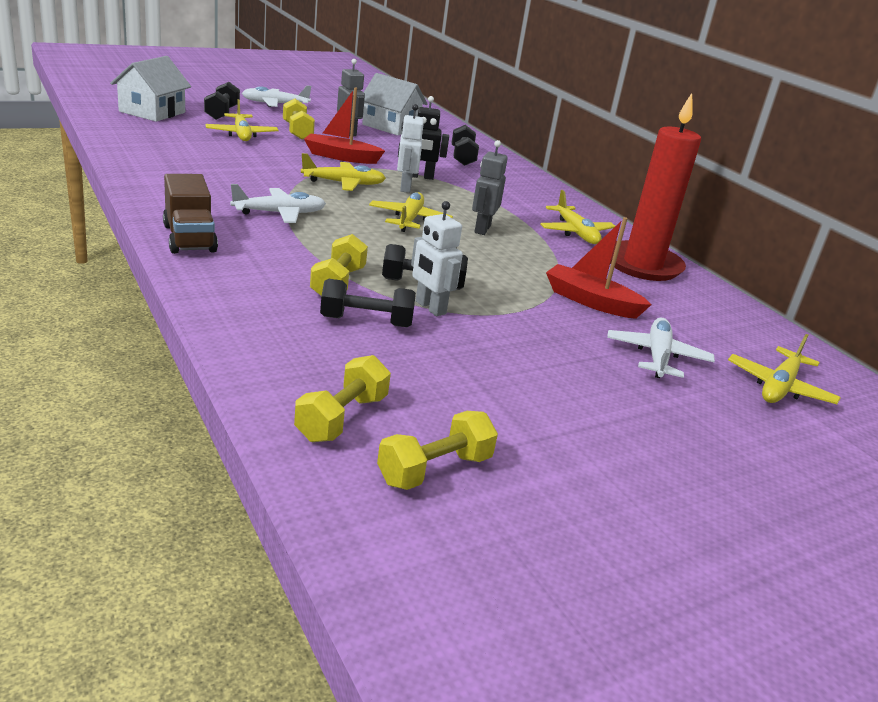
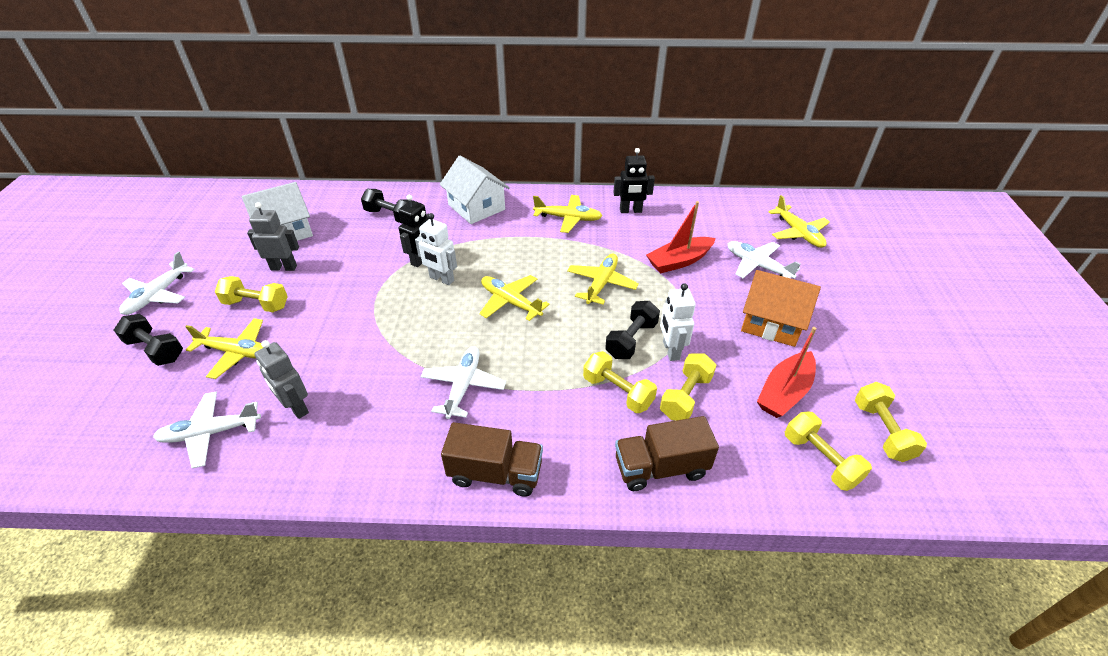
camera: 55 degrees left, 15 degrees up
(152, 112) = (105, 415): white house -> white house (476, 207)
(159, 140) = (210, 433): none -> white plane
(252, 315) = (660, 468): none -> brown truck
(341, 157) = (346, 295): red boat -> red boat (784, 392)
(344, 183) = (413, 316): yellow plane -> yellow plane (601, 284)
(366, 322) = (685, 396): black dumbbell -> yellow dumbbell
(430, 308) = (670, 350): white robot -> white robot turned 90 degrees clockwise
(482, 229) = (544, 266): grey robot -> grey robot (296, 407)
(556, 373) = (772, 322): none -> orange house
(642, 265) = (630, 211): red candle -> black robot

